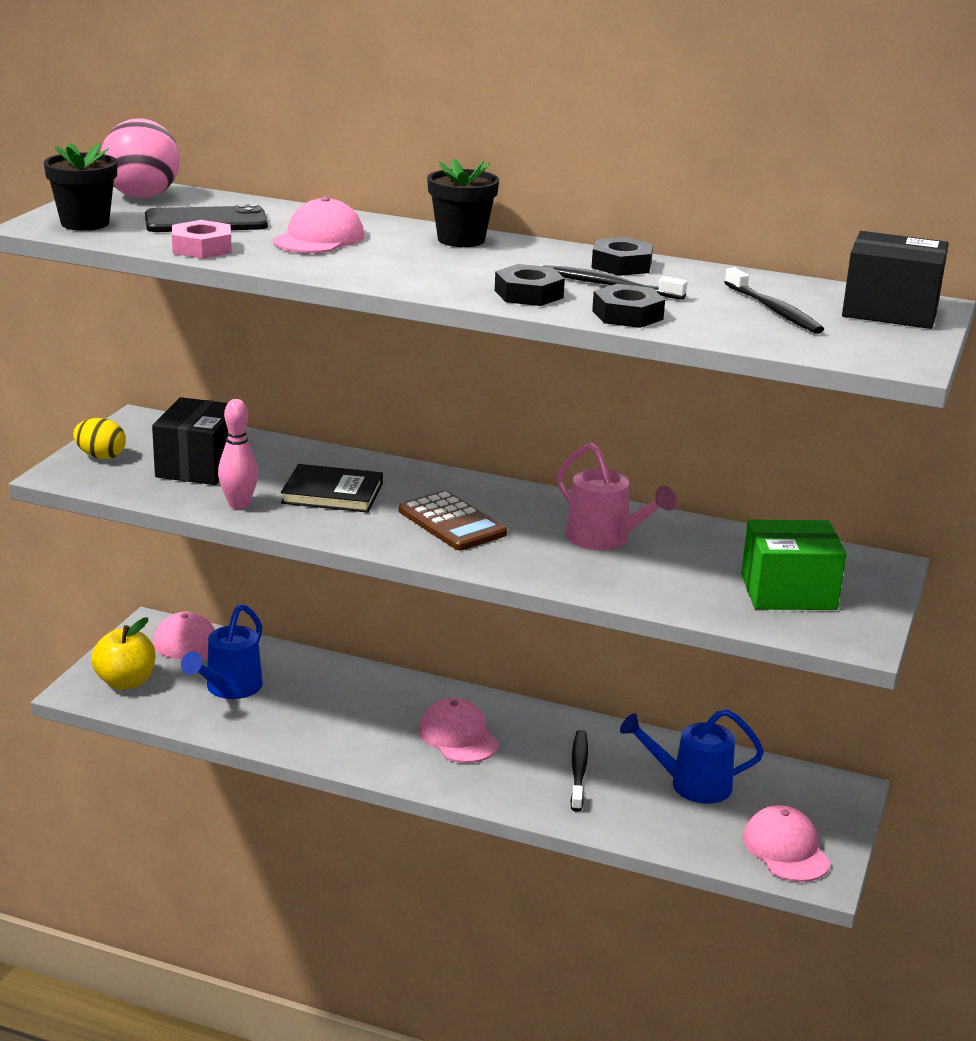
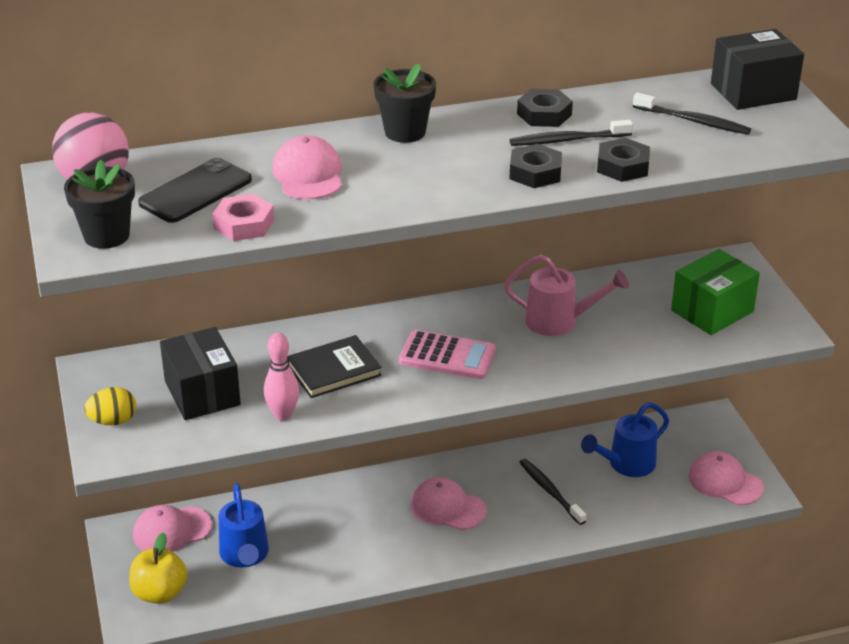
camera: 35 degrees left, 10 degrees up
(452, 522) = (447, 356): brown calculator -> pink calculator

